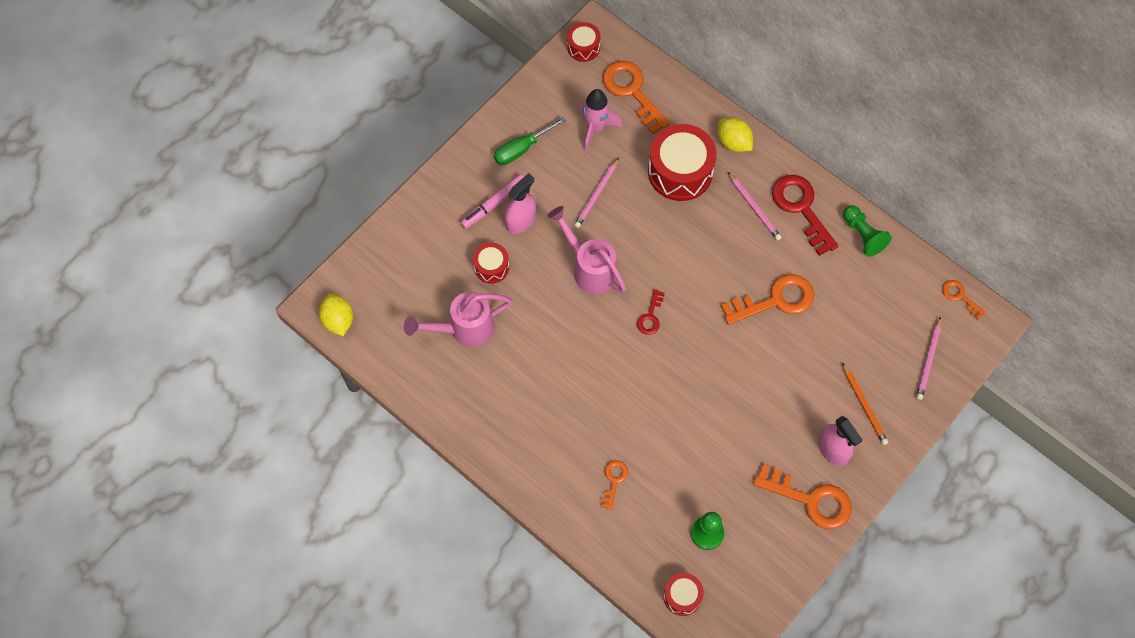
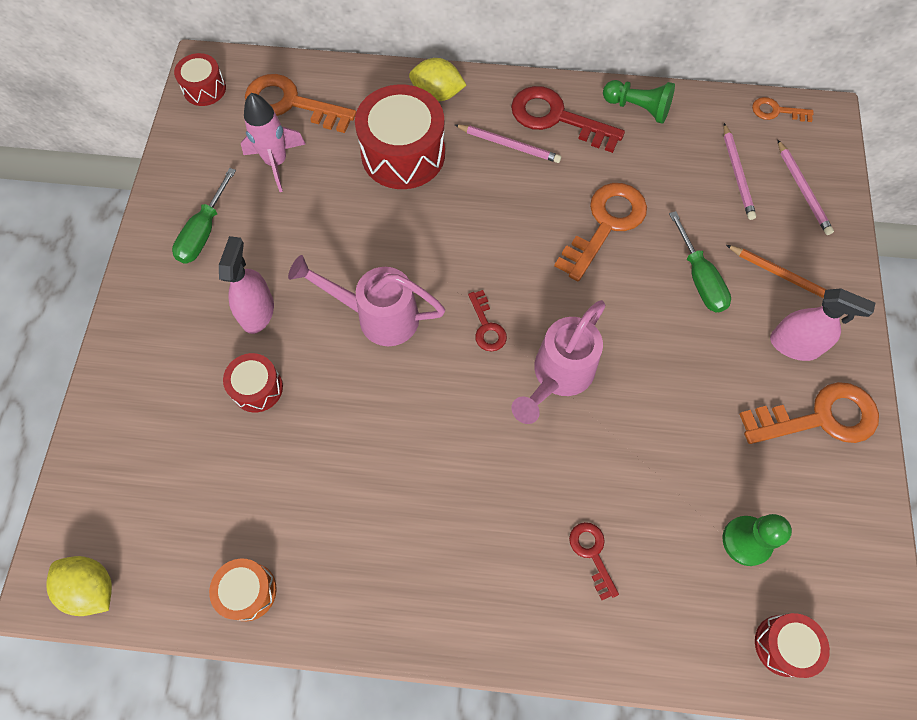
camera: 35 degrees left, 0 degrees up
(416, 375) = (248, 591): none -> orange drum
(463, 329) = (272, 487): pink watering can -> pink watering can (558, 377)
(494, 204) = (211, 312): pink marker -> none
(596, 195) = (327, 231): pink pencil -> pink pencil (737, 174)
(614, 481) = (592, 554): orange key -> red key
(808, 371) = (699, 278): none -> green screwdriver

